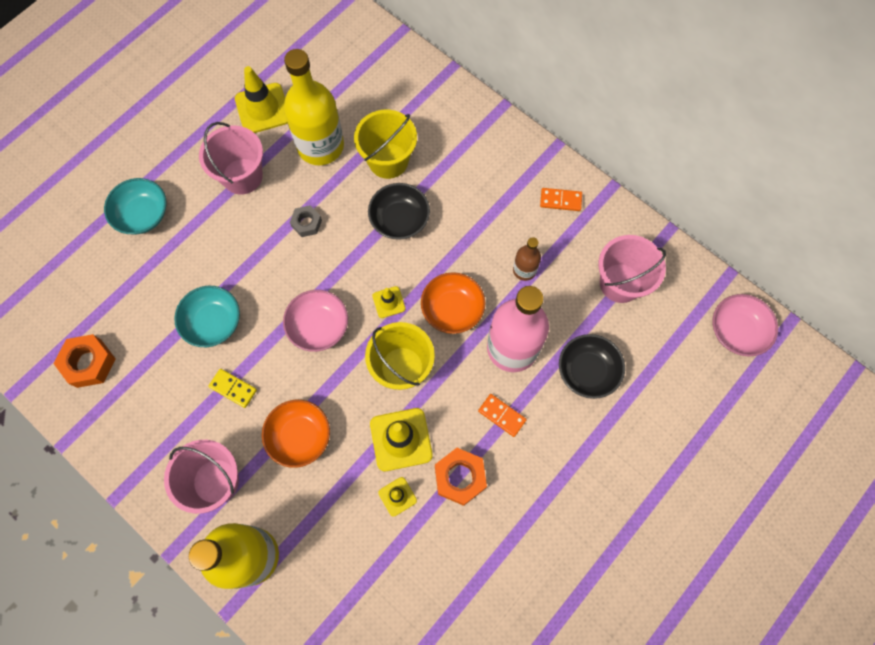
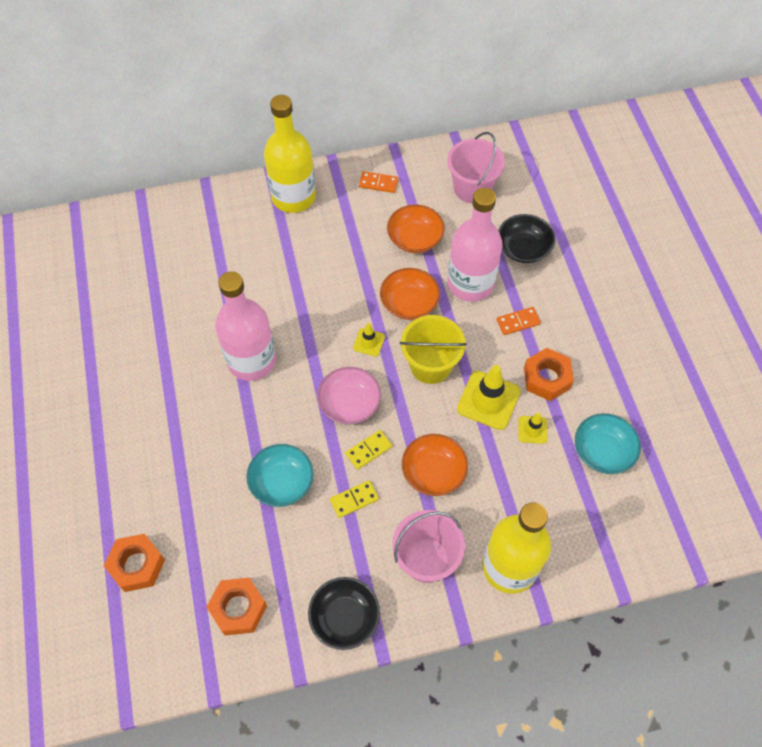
camera: 55 degrees left, 10 degrees down
(80, 267) = (137, 565): none -> orange nut
(143, 214) = (131, 483): turquoise bowl -> turquoise bowl (602, 451)
(242, 176) = (165, 383): pink bucket -> none
(263, 108) = (116, 332): yellow traffic cone -> none
(285, 370) = (369, 450): none -> yellow domino
(306, 223) = (251, 360): grey nut -> pink bottle
(320, 146) = (191, 310): yellow bottle -> yellow bottle (293, 197)
(388, 160) = (247, 271): yellow bucket -> none
(399, 219) = (305, 293): black bowl -> black bowl (344, 618)
(524, 270) = (415, 239): brown bottle -> orange bowl
(560, 200) = (378, 183): orange domino -> orange domino turned 60 degrees clockwise
(737, 331) = (559, 147): pink bowl -> none

